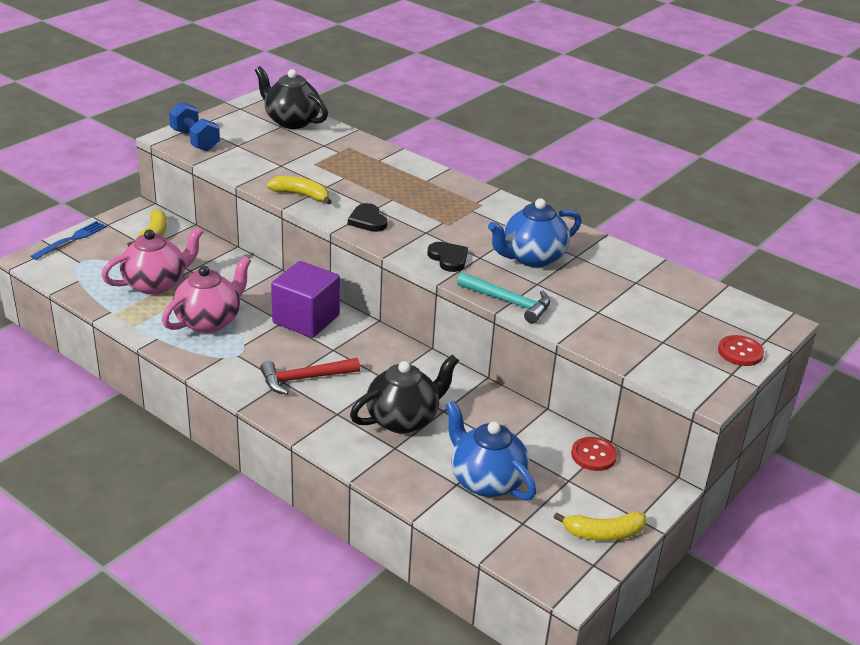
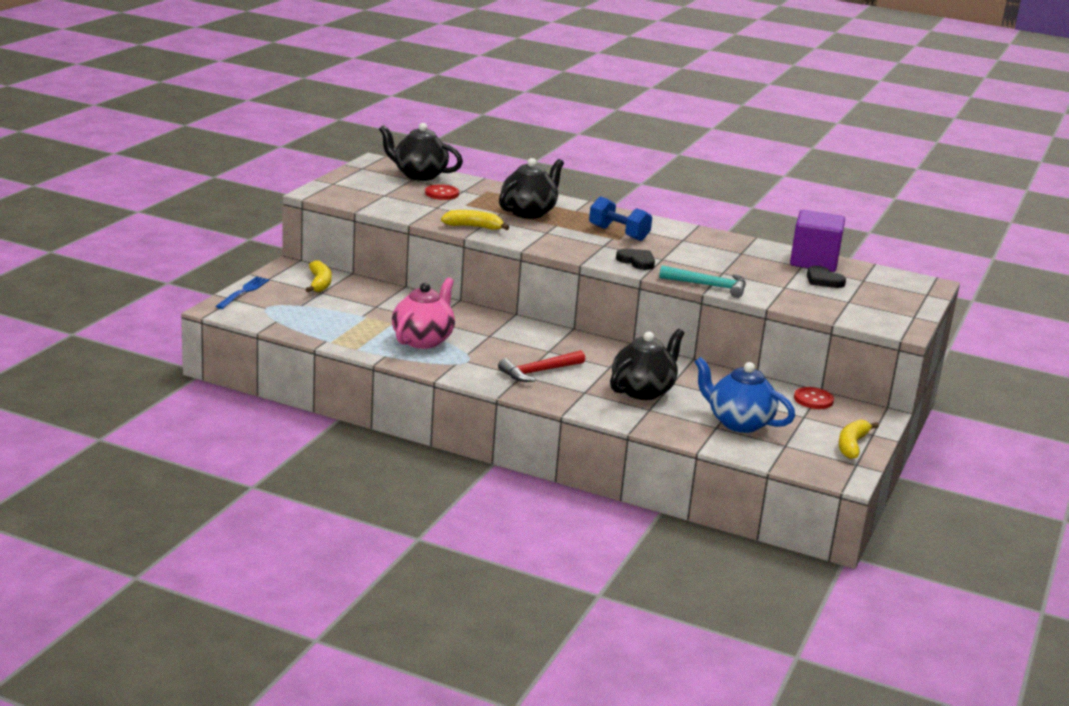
camera: 15 degrees left, 10 degrees down
(156, 284) = (352, 318): pink teapot -> none
(195, 140) = (341, 194): blue dumbbell -> blue dumbbell (618, 233)
(306, 319) = (509, 332): purple cube -> purple cube (814, 261)
(367, 220) = (547, 240): black heart -> black heart (823, 280)
(373, 179) = (529, 212): none -> black teapot
(532, 258) = (706, 256): blue teapot -> none
(603, 533) = (852, 445): yellow banana -> yellow banana turned 135 degrees clockwise
(740, 352) = (912, 303): red button -> red button (442, 193)

